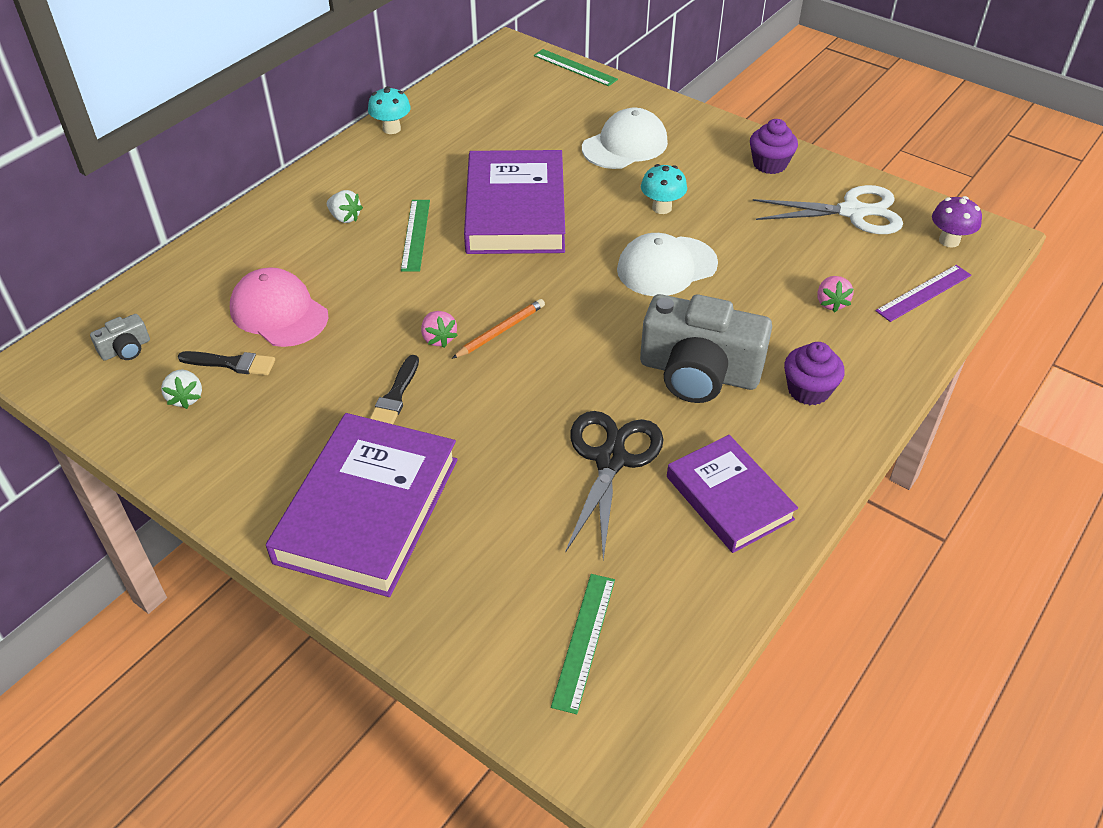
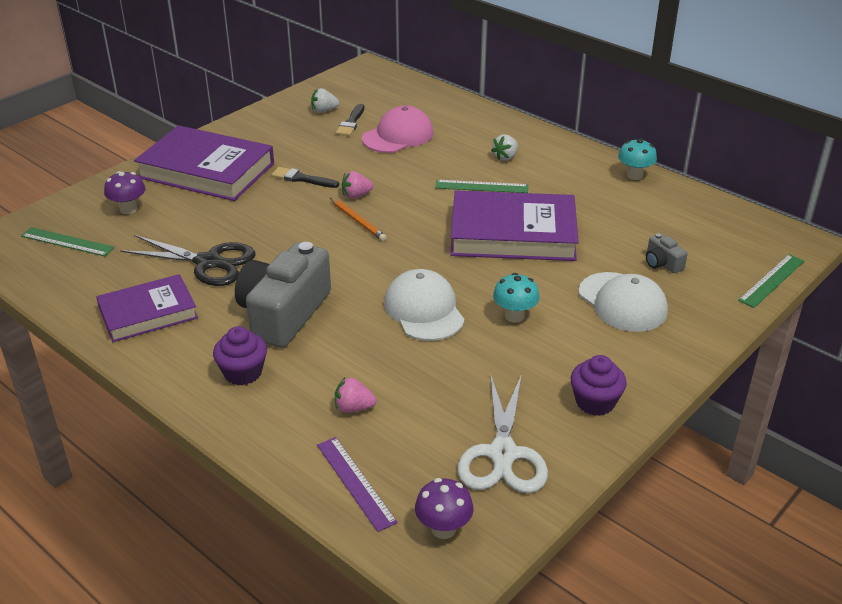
camera: 95 degrees right, 10 degrees down
(126, 349) = (373, 90): grey camera -> grey camera (662, 263)
(486, 584) = (128, 209): none -> purple mushroom

